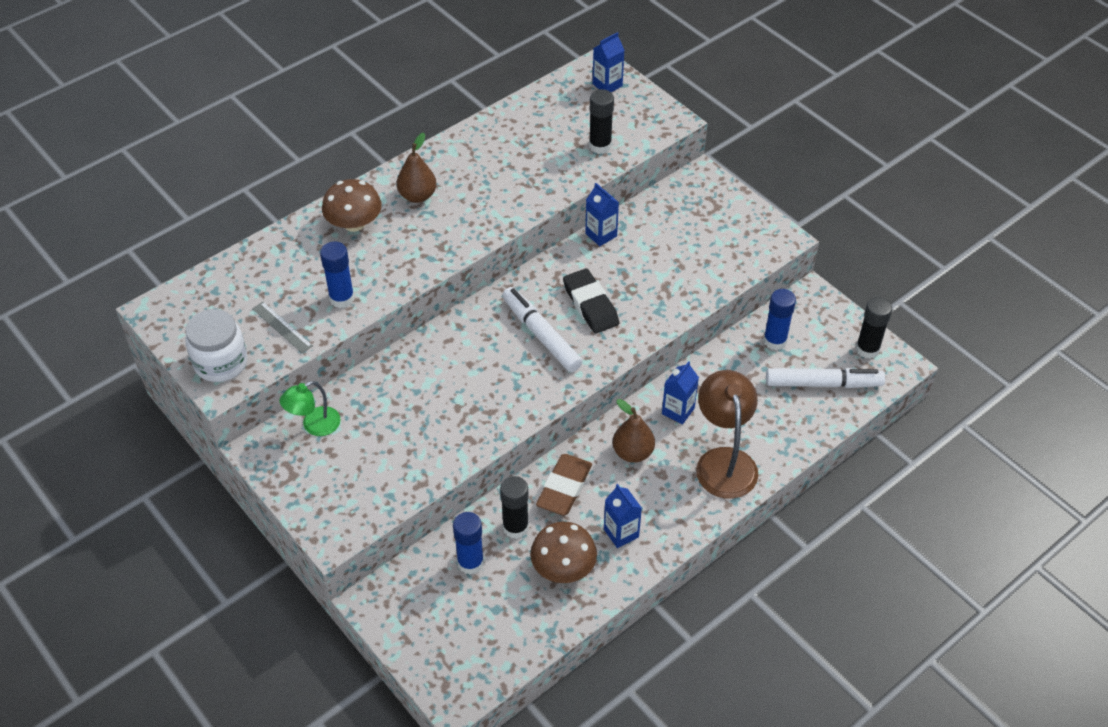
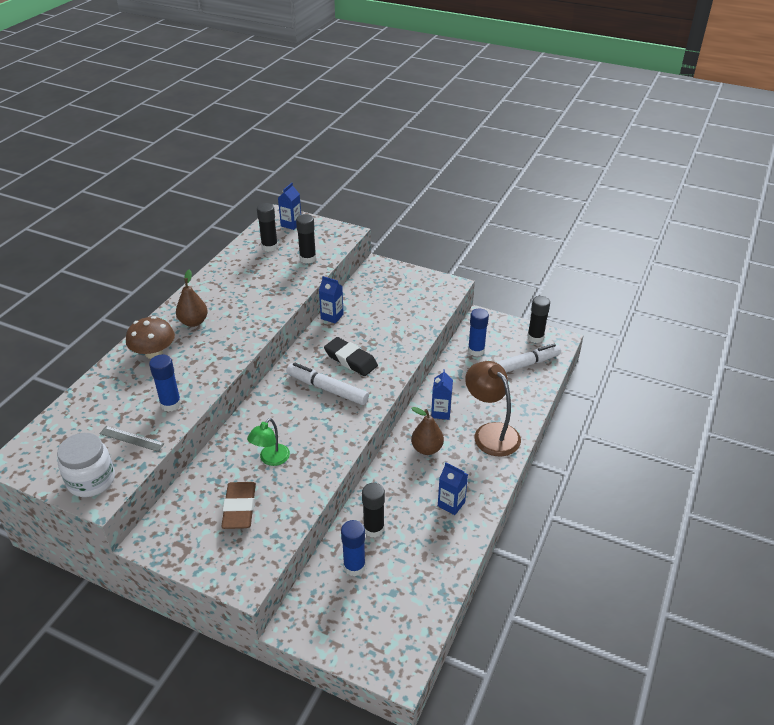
camera: 25 degrees left, 10 degrees down
(314, 425) = (186, 507): green lamp -> green lamp (271, 459)
(562, 113) = (269, 247): none -> black glue stick
(563, 567) = (424, 543): brown mushroom -> none
(564, 488) = (393, 489): brown eraser -> brown eraser (239, 508)

